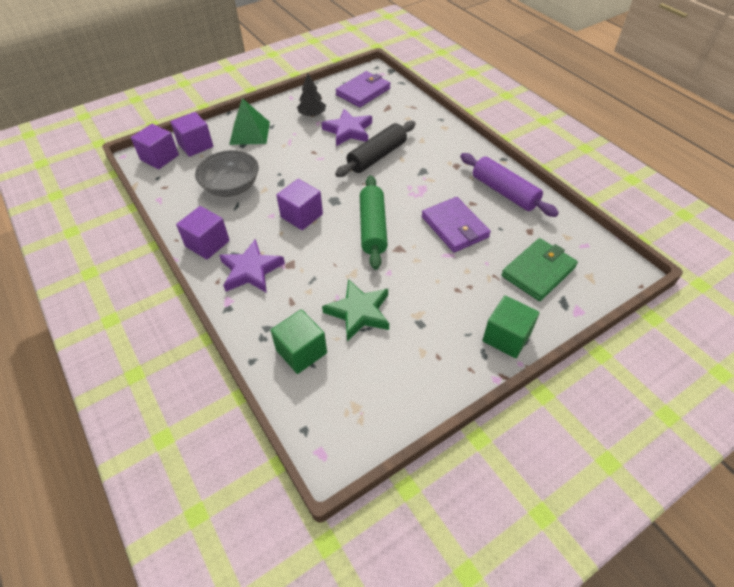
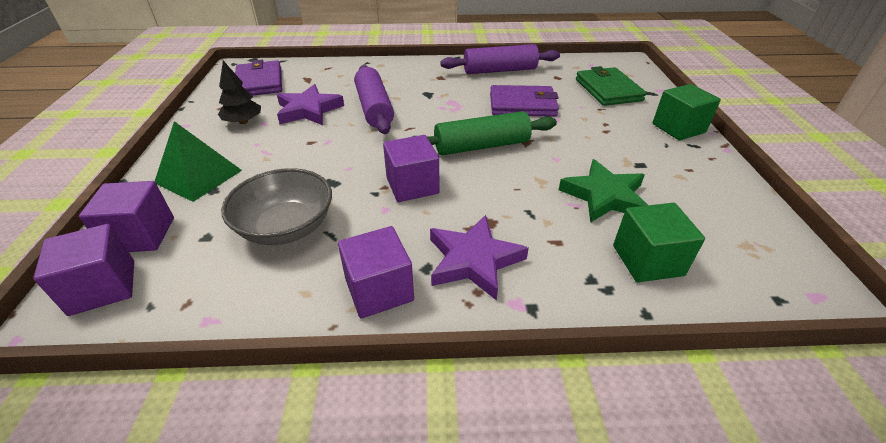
camera: 60 degrees left, 10 degrees down
(372, 228) = (481, 146): green rolling pin -> green rolling pin turned 45 degrees counterclockwise
(377, 156) = (374, 108): black rolling pin -> purple rolling pin

